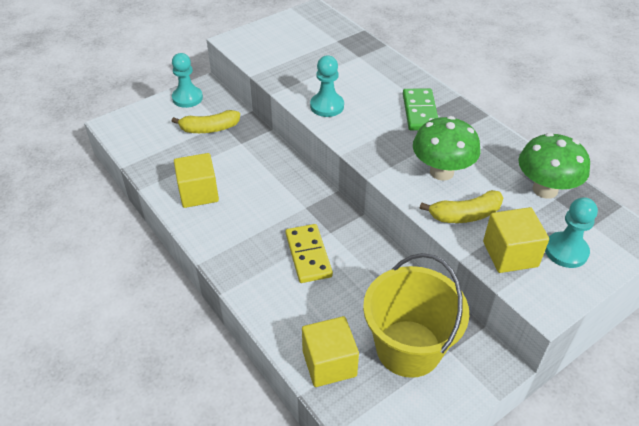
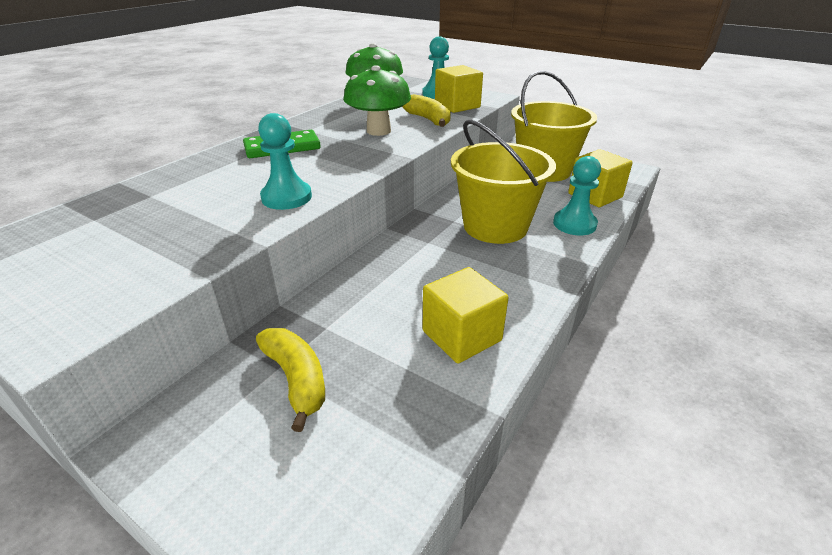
camera: 110 degrees left, 10 degrees down
(187, 98) = (188, 459): turquoise pawn -> turquoise pawn (574, 224)
(308, 255) = (495, 226): yellow domino -> yellow bucket

